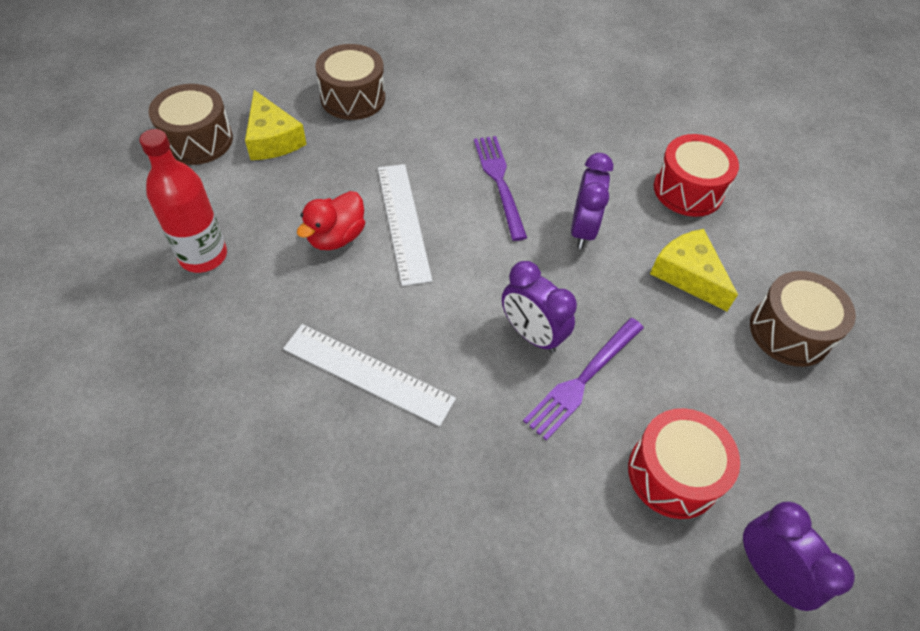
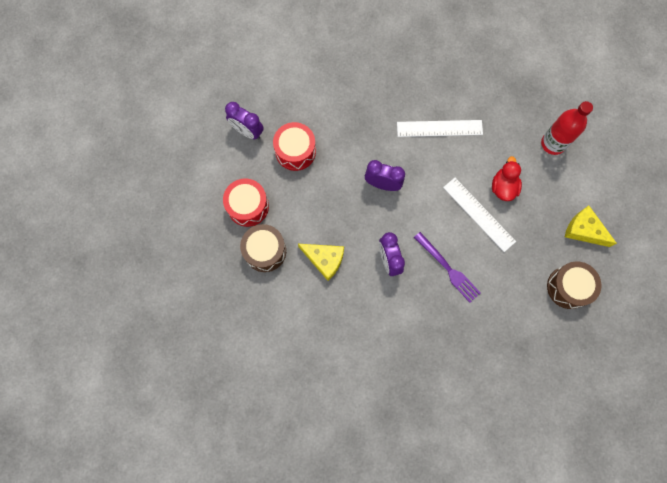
camera: 155 degrees right, 20 degrees up
(197, 140) = (619, 207): brown drum -> none
(582, 381) = (349, 173): purple fork -> none
(688, 190) = (345, 323): red drum -> red drum (248, 206)

